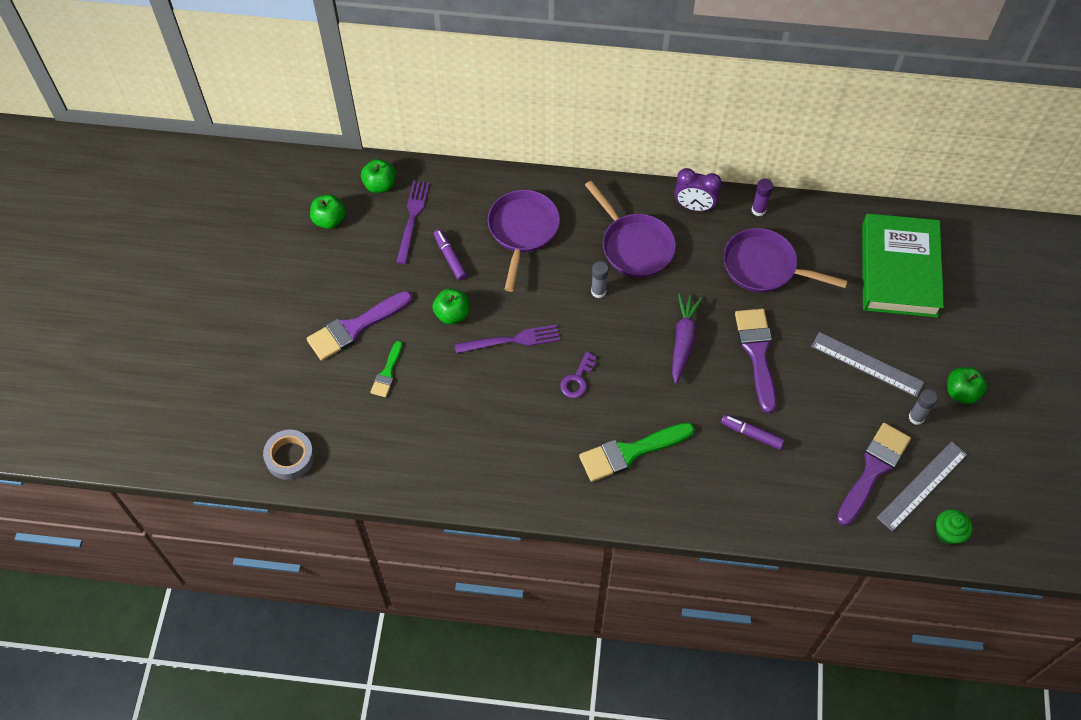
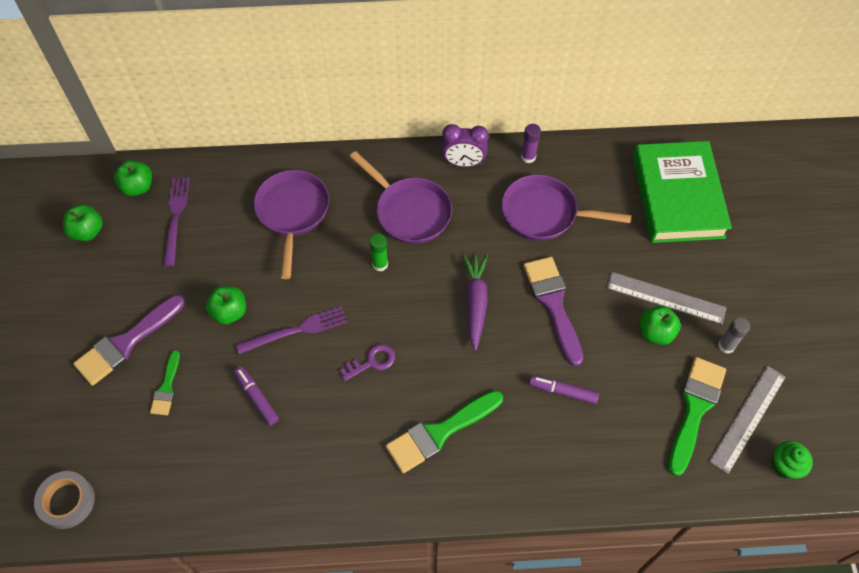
camera: 10 degrees left, 0 degrees up
(450, 257) = (220, 252): purple marker -> purple marker (257, 397)
(577, 379) = (372, 362): purple key -> purple key turned 135 degrees counterclockwise
(598, 291) = (380, 264): grey glue stick -> green glue stick
(873, 469) = (694, 409): purple brush -> green brush
(961, 392) = (765, 312): green apple -> green apple (655, 332)

